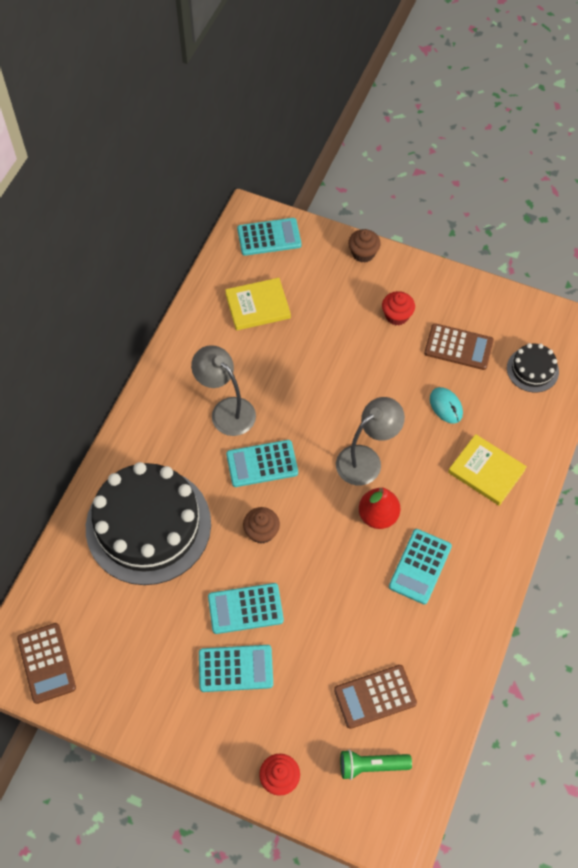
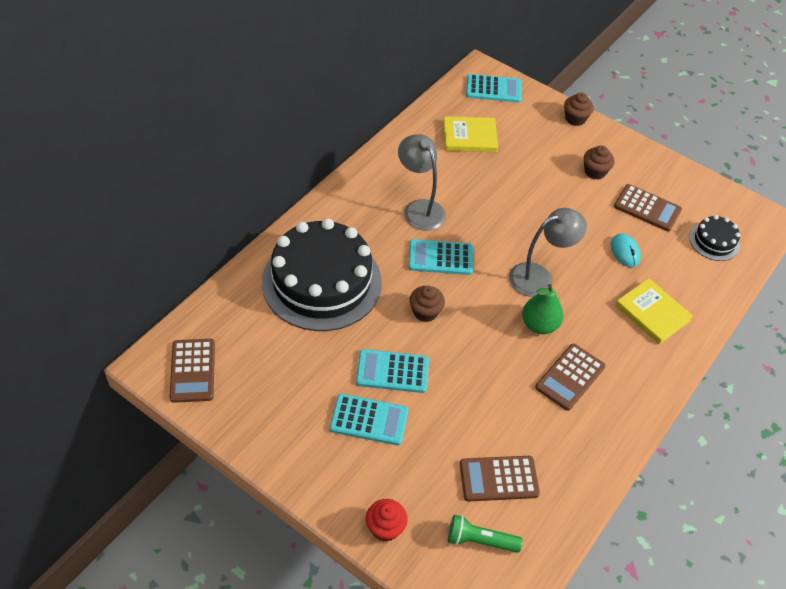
camera: 10 degrees right, 10 degrees down
(378, 515) = (539, 325): red pear -> green pear
(397, 316) = (595, 171): red cupcake -> brown cupcake
(420, 566) = (570, 377): turquoise calculator -> brown calculator

